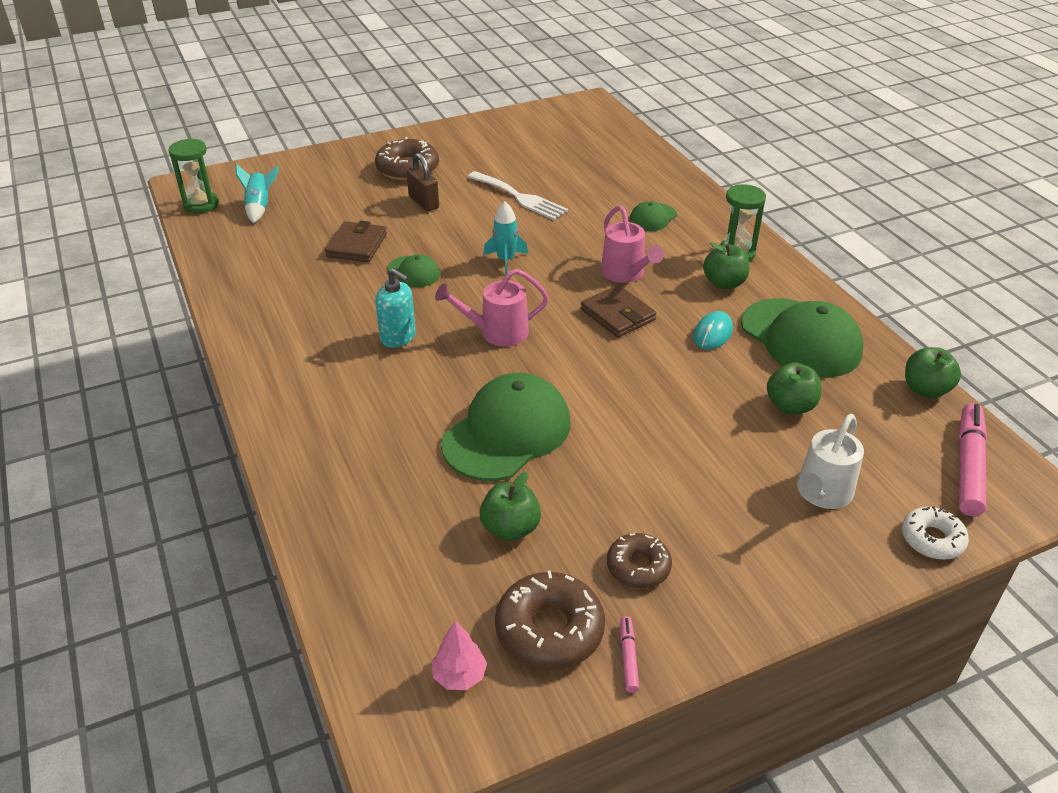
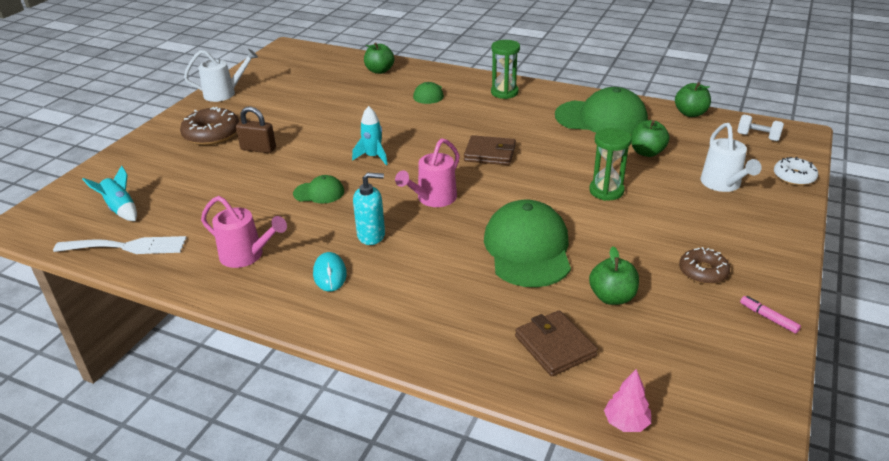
camera: 40 degrees left, 5 degrees down
(201, 205) = (60, 231): green hourglass -> green hourglass (606, 191)
(357, 245) = (248, 197): brown wallet -> brown wallet (555, 346)
(459, 675) = (711, 391): pink tree -> pink tree (626, 423)
(470, 130) = (225, 93): none -> white watering can
(520, 197) = (325, 118): white fork -> white fork (127, 247)
(549, 630) = (714, 333): brown donut -> none
(626, 274) = (460, 130): pink watering can -> pink watering can (247, 256)
(712, 333) = (555, 137): turquoise mouse -> turquoise mouse (330, 274)
(724, 283) = (521, 110): green apple -> green apple (379, 71)
(968, 466) = (757, 137): pink marker -> white dumbbell

